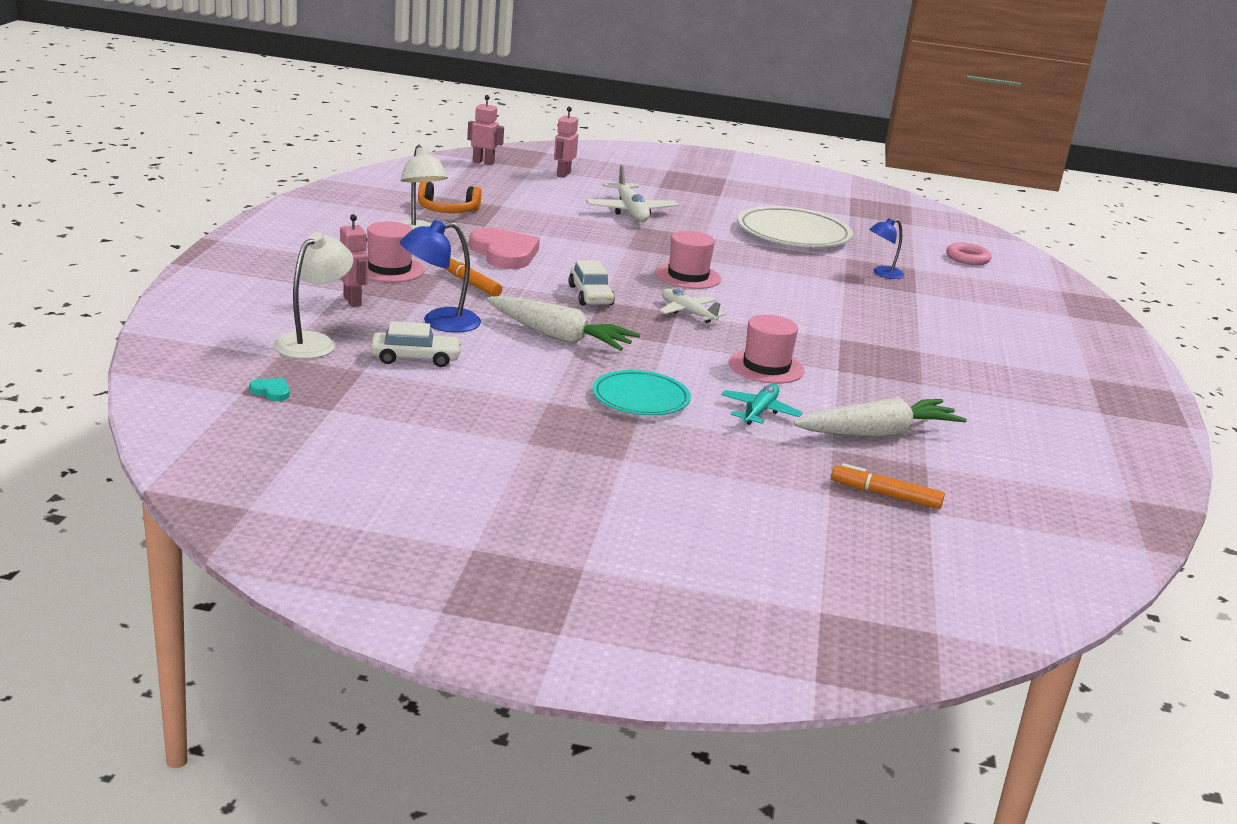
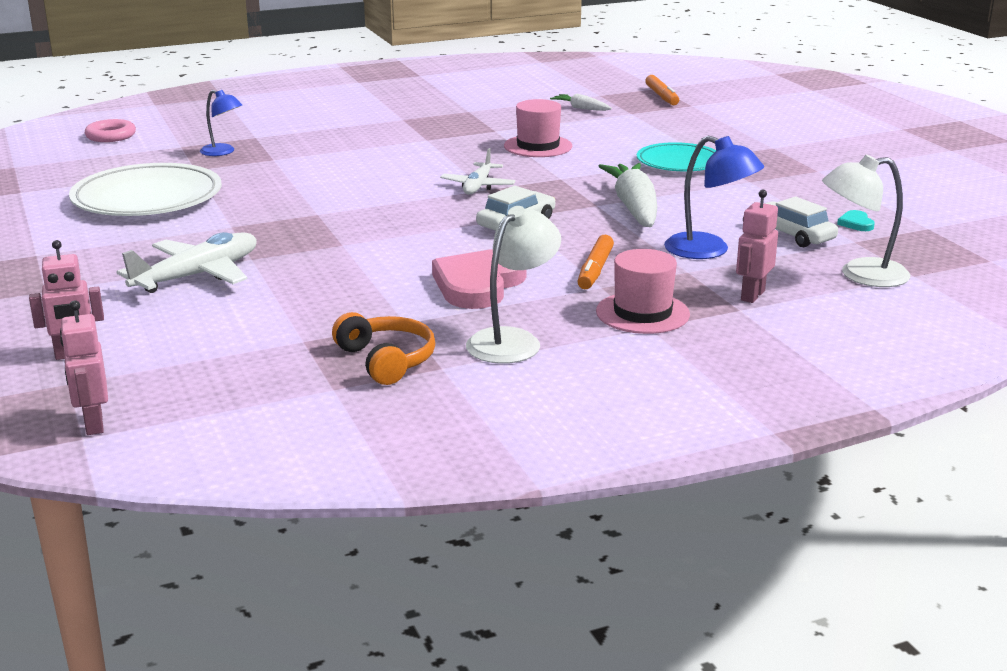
camera: 120 degrees left, 0 degrees up
(271, 391) = (960, 253): turquoise heart -> turquoise heart (856, 223)
(688, 276) = (381, 205): pink hat -> none
(759, 412) = (620, 134): turquoise plane -> none
(877, 433) = (581, 108): white carrot -> white carrot, size x0.49

